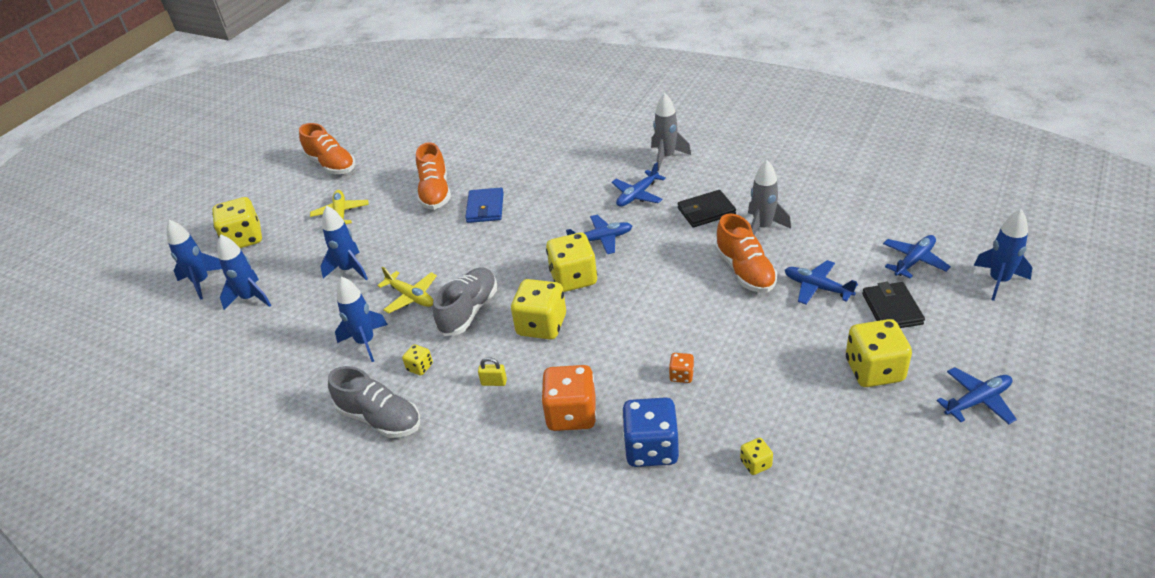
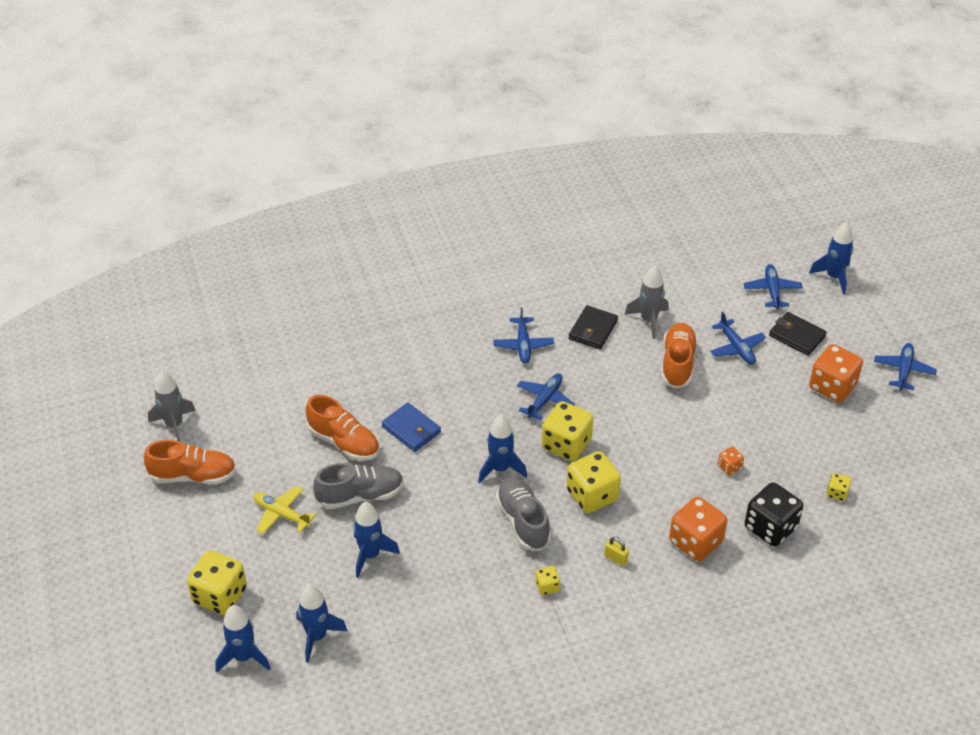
camera: 50 degrees left, 5 degrees up
(365, 342) = (477, 599): blue rocket -> blue rocket (500, 469)
(380, 418) = (572, 640): grey shoe -> grey shoe (360, 495)
(411, 297) = (460, 541): yellow plane -> none
(494, 382) = (615, 558): yellow padlock -> yellow padlock turned 75 degrees clockwise
(651, 448) = (770, 527): blue dice -> black dice
(666, 157) = (502, 297): grey rocket -> grey rocket (174, 425)
(745, 271) = (677, 363): orange shoe -> orange shoe turned 105 degrees counterclockwise
(817, 287) = (737, 348): blue plane -> blue plane turned 105 degrees counterclockwise
(874, 370) = (832, 387): yellow dice -> orange dice

